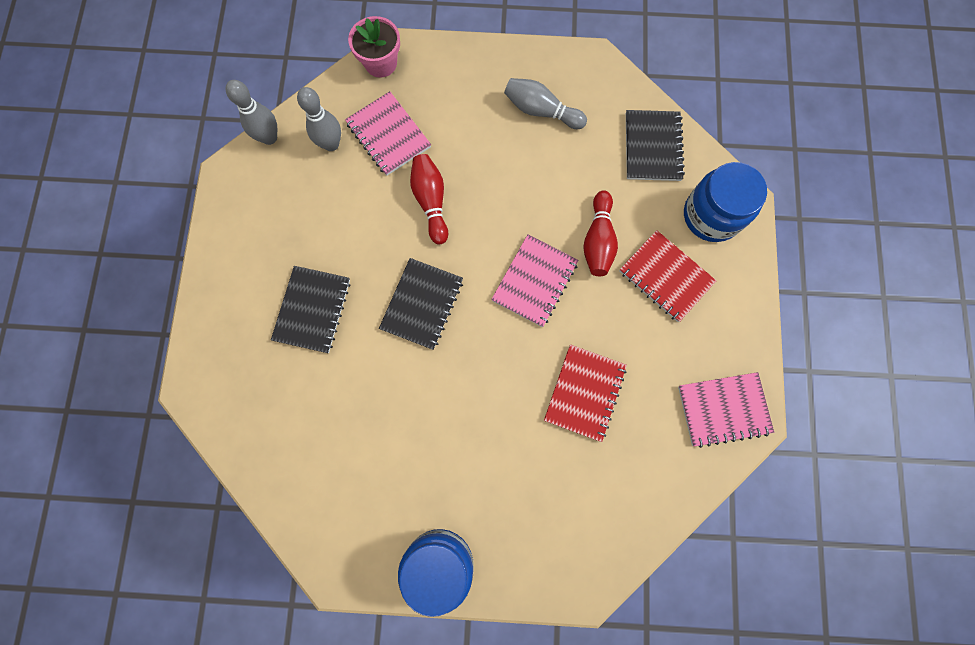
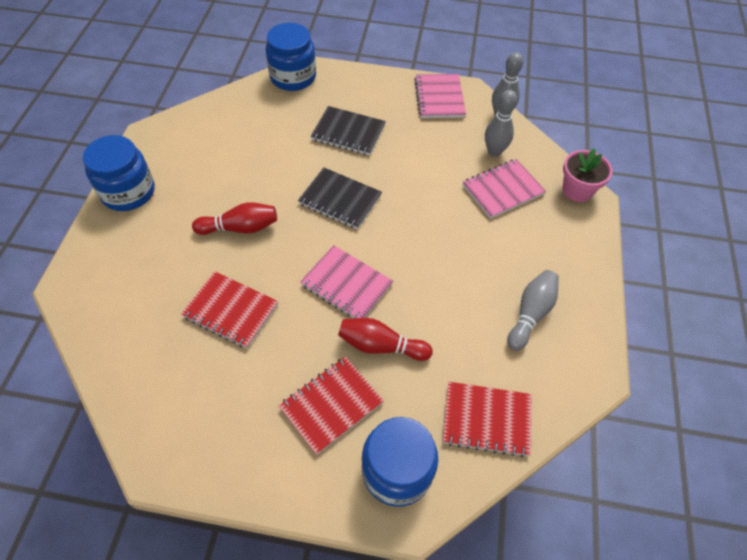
camera: 95 degrees right, 20 degrees down
(210, 399) = (293, 77): none -> blue jar
(431, 202) = (435, 214): red bowling pin -> red bowling pin (240, 228)
(652, 147) = (486, 420): black notebook -> red notebook
(723, 409) = (177, 437): pink notebook -> pink notebook (439, 98)

